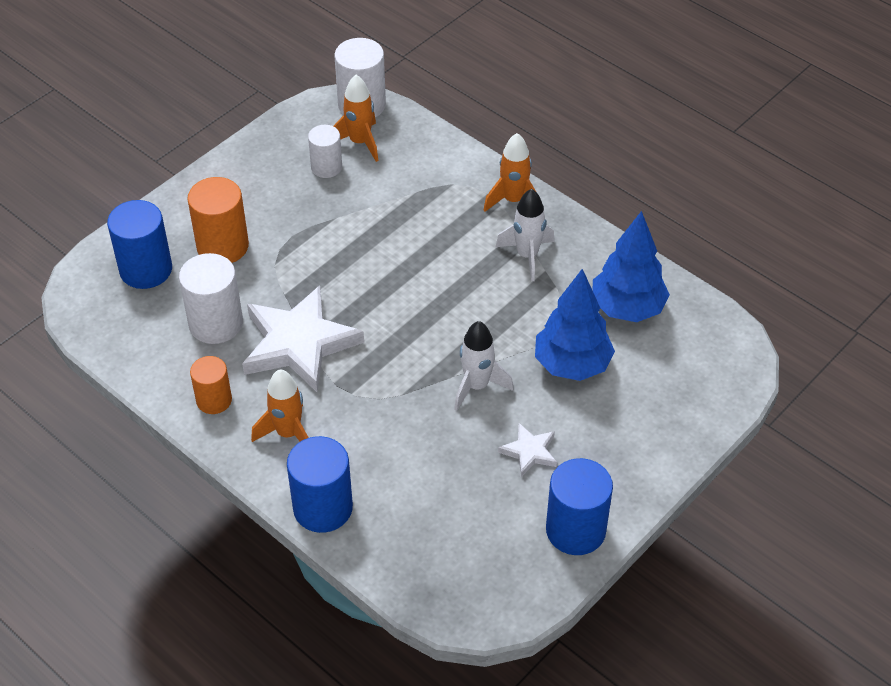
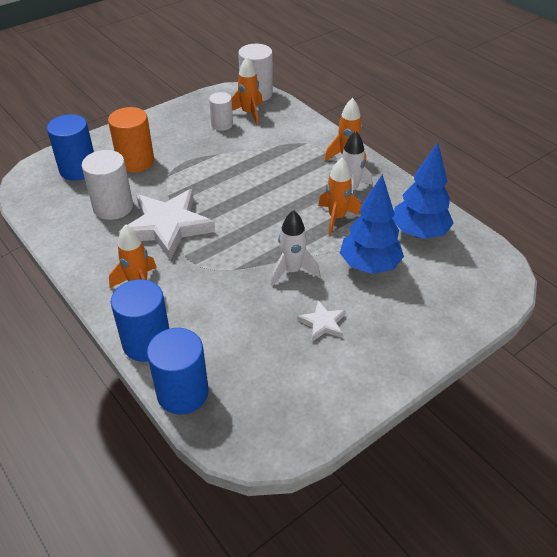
camera: 10 degrees right, 5 degrees down
(214, 400) = (92, 256): orange cylinder -> none
(518, 300) = (337, 218): none -> orange rocket
(575, 530) = (348, 390): blue cylinder -> blue cylinder (182, 393)

